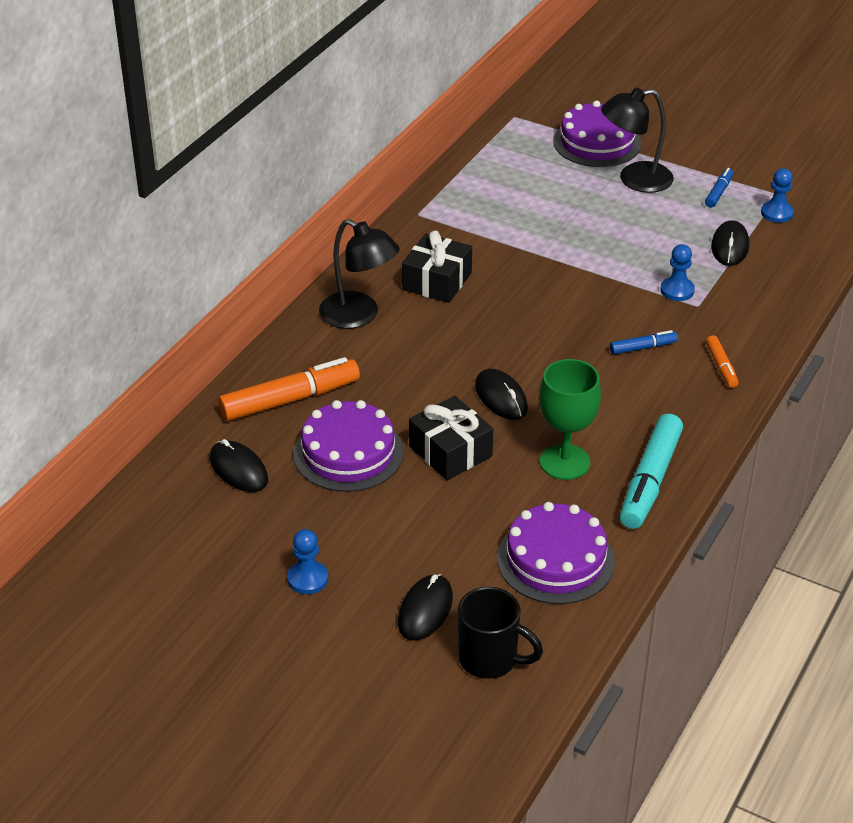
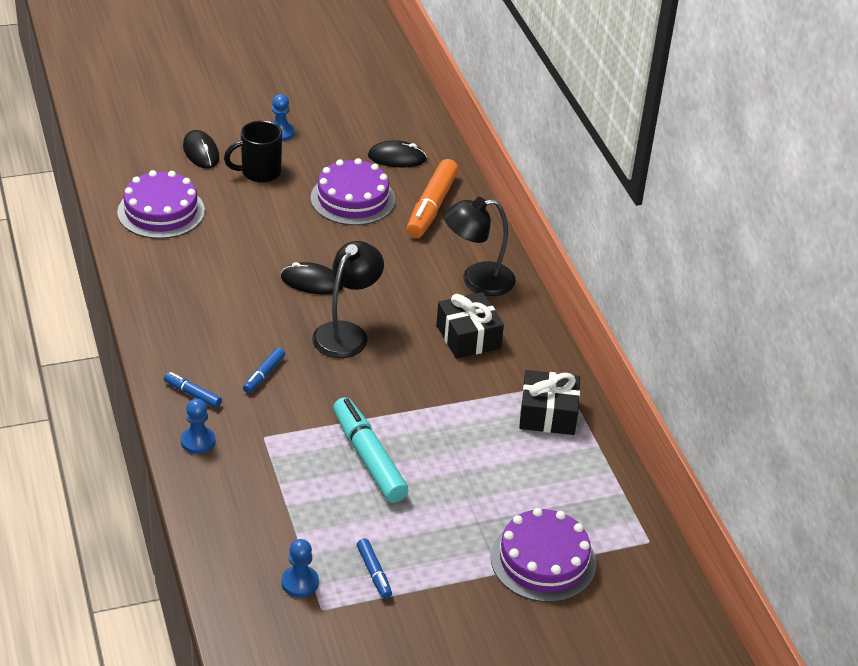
camera: 130 degrees right, 0 degrees up
(450, 451) = (297, 233): black gift -> black gift (548, 414)
(490, 659) = (139, 150): black mug -> black mug (259, 173)
(564, 462) = (221, 266): green goblet -> none
(634, 179) = (459, 537): black lamp -> black lamp (346, 333)
(650, 481) = (155, 285): turquoise marker -> turquoise marker (369, 458)
(677, 290) = (294, 440): blue pawn -> blue pawn (198, 441)
(721, 366) = (192, 394): orange marker -> blue marker
(729, 246) = (300, 514): black mouse -> none

